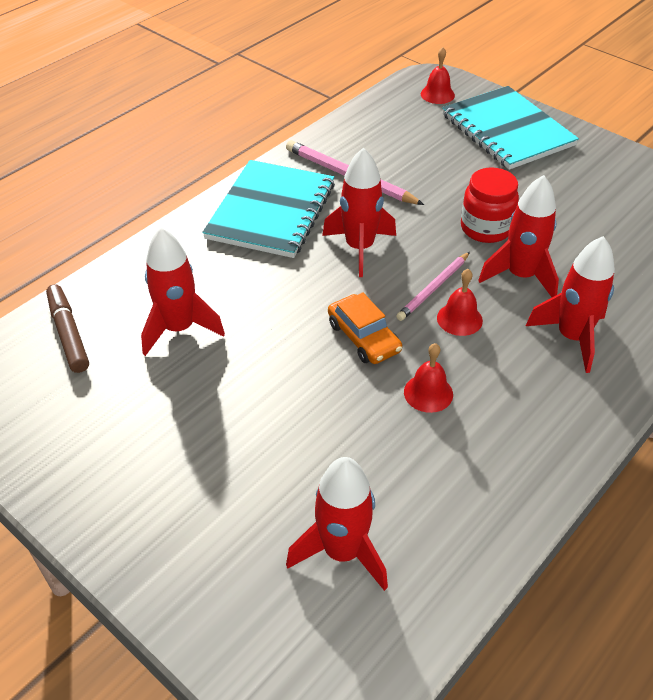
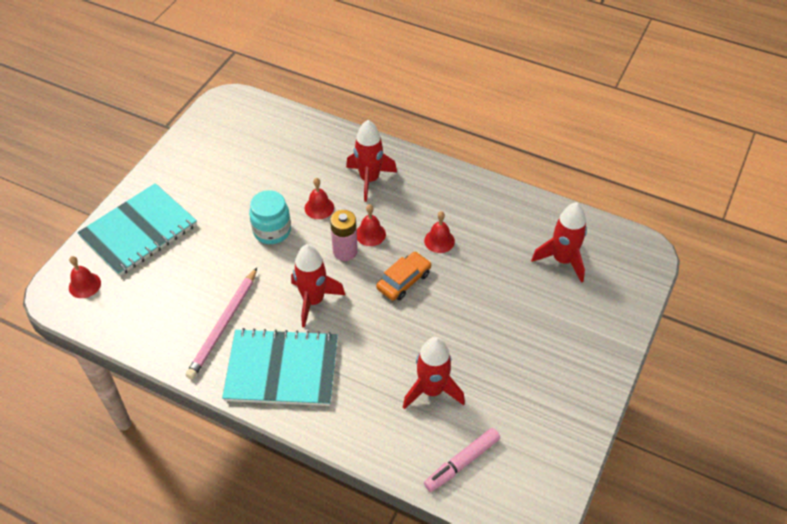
camera: 105 degrees left, 5 degrees up
(68, 334) = (462, 463): brown marker -> pink marker
(433, 288) = (345, 251): pink pencil -> pink battery
(485, 228) = (272, 231): red jar -> turquoise jar
(520, 276) = (319, 207): red rocket -> red bell

